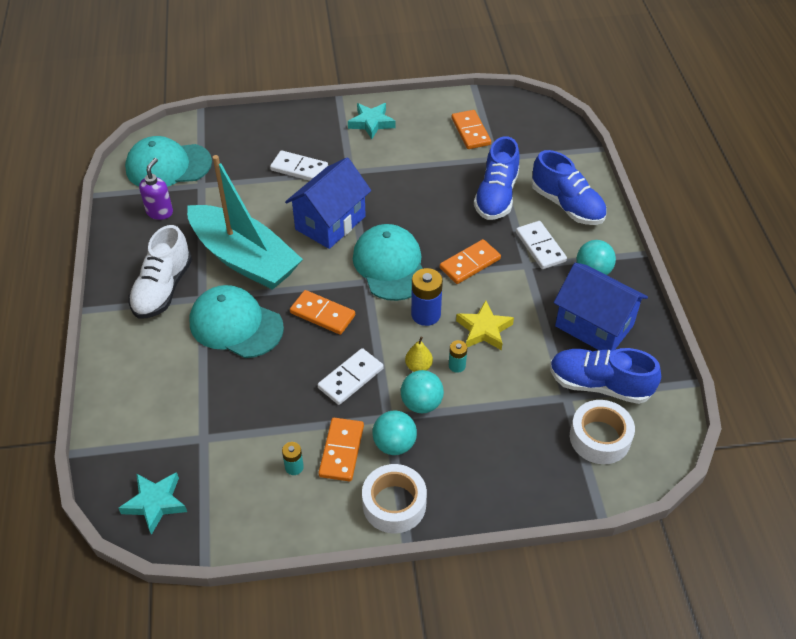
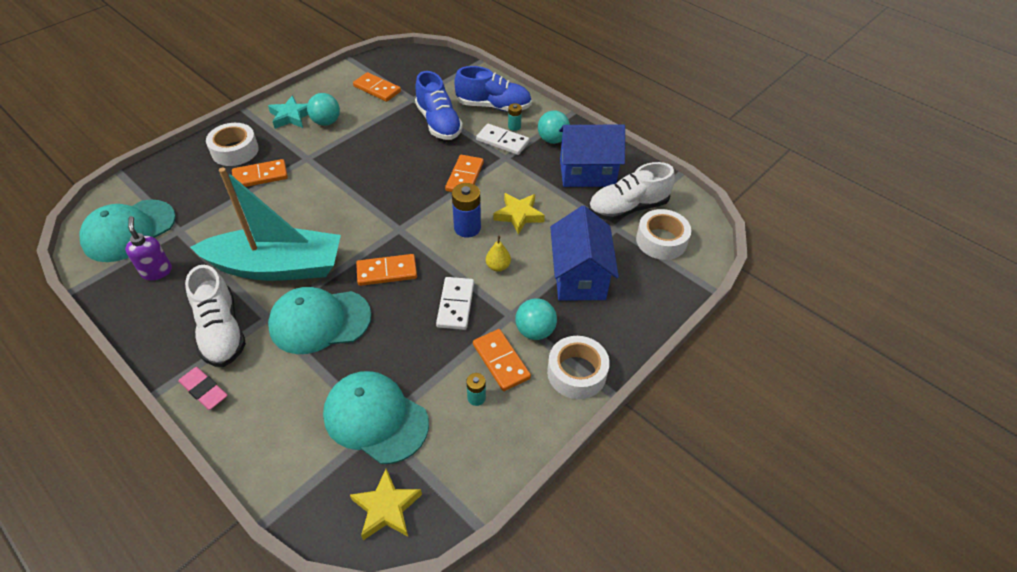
camera: 40 degrees left, 0 degrees up
(115, 328) = (204, 390): none -> pink eraser
(155, 503) = (386, 508): turquoise star -> yellow star
(299, 134) = (235, 151): none -> white tape
(299, 168) = (260, 176): white domino -> orange domino
(330, 223) = (327, 202): blue house -> blue house (579, 277)
(390, 265) = (406, 208): turquoise cap -> turquoise cap (375, 418)
(421, 403) = (525, 290): turquoise ball -> turquoise ball (326, 122)
(457, 365) = (524, 250): turquoise battery -> turquoise battery (514, 126)
(599, 385) = (628, 208): blue shoe -> white shoe

